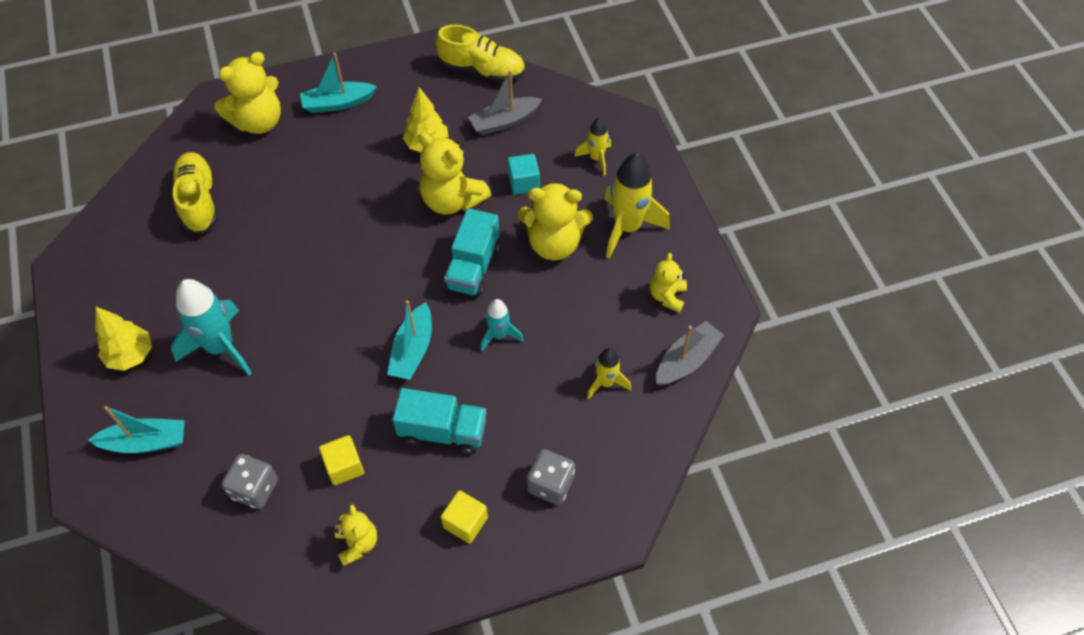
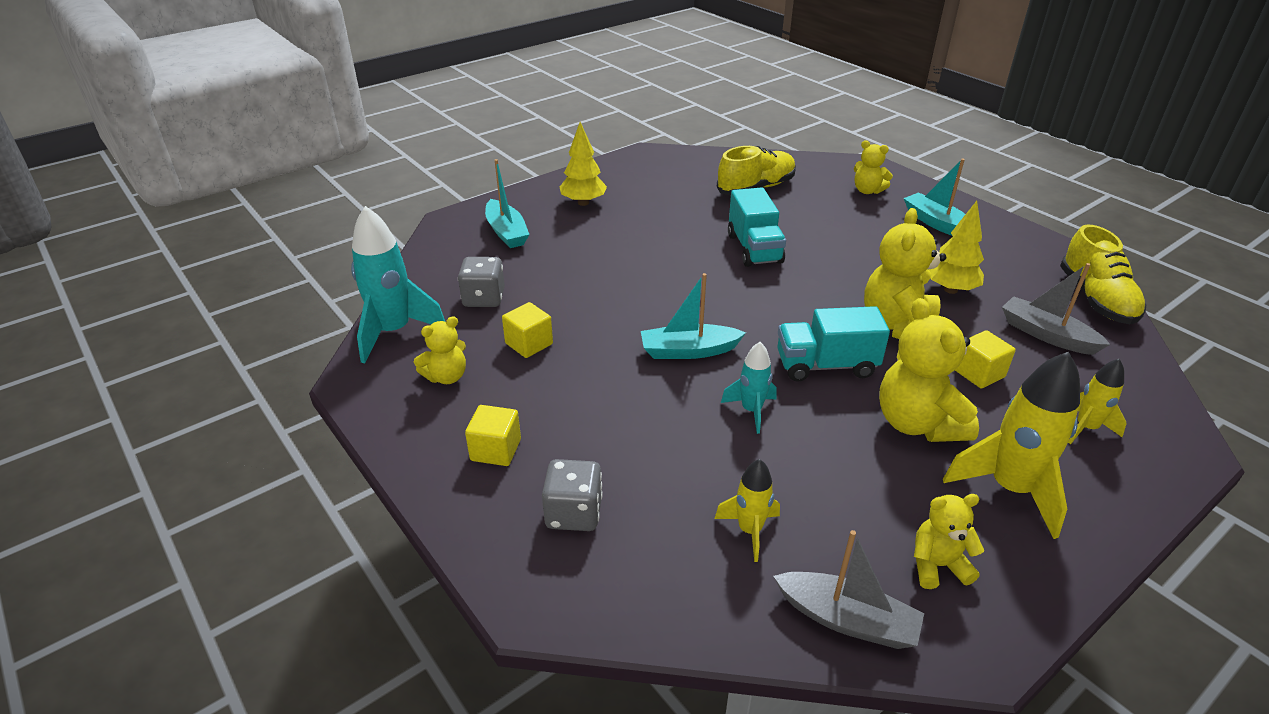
camera: 70 degrees right, 20 degrees down
(221, 347) = (617, 240): turquoise rocket -> turquoise rocket (394, 332)
(258, 122) = (867, 191): yellow teddy bear -> yellow teddy bear, size x0.57
(443, 431) = (602, 400): turquoise truck -> turquoise truck (754, 249)
(523, 183) = (978, 373): turquoise cube -> yellow cube

